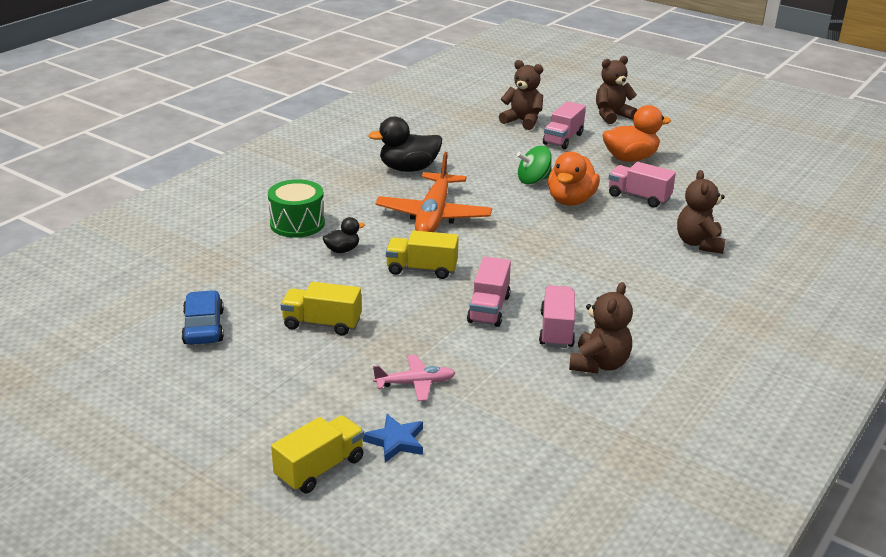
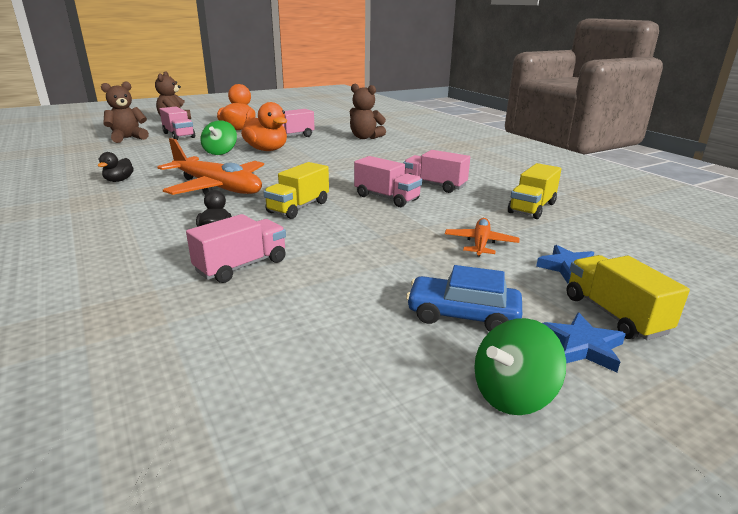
camera: 65 degrees left, 5 degrees down
(192, 425) = (512, 394): none -> green spinning top
(203, 327) = (277, 344): blue car -> blue car (462, 315)
(262, 452) = (582, 346): none -> blue star
(293, 281) = (241, 266): none -> pink truck
(297, 224) = (124, 243): green drum -> none
(322, 324) = (345, 266): yellow truck -> yellow truck (532, 208)
(408, 169) = (119, 180): black duck -> black duck, size x0.53
(415, 383) = (480, 243): pink plane -> orange plane
(599, 364) = (485, 184): brown teddy bear -> none

